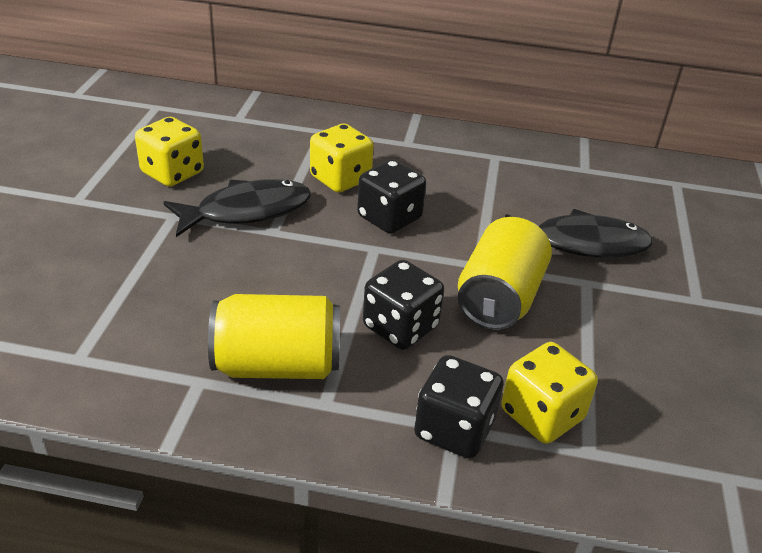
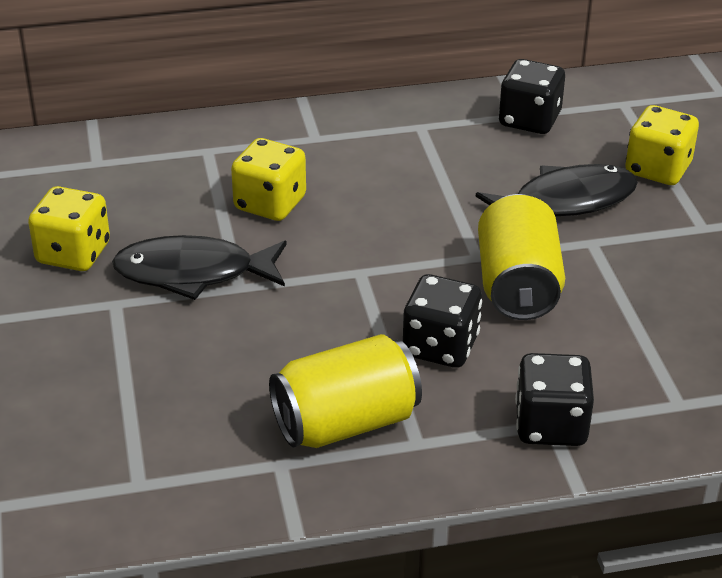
camera: 20 degrees left, 0 degrees up
(246, 211) = (193, 273): black fish -> black fish turned 135 degrees counterclockwise
(389, 218) = (353, 233): black dice -> black dice (529, 120)
(541, 415) = (620, 385): yellow dice -> yellow dice (657, 169)

